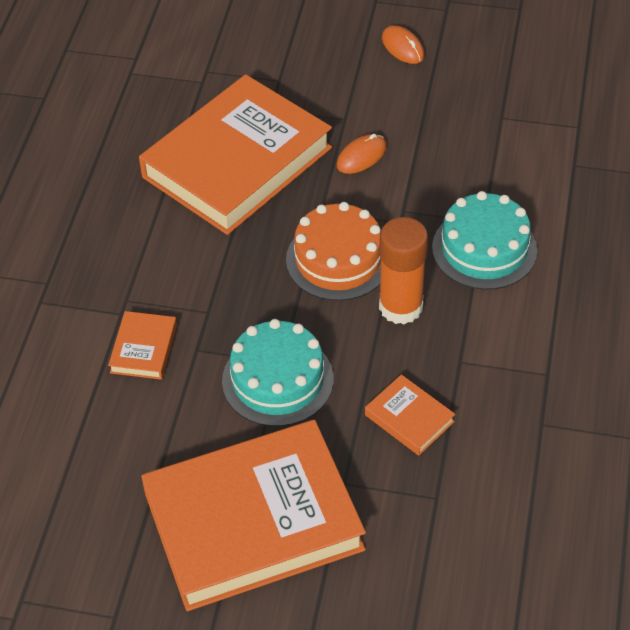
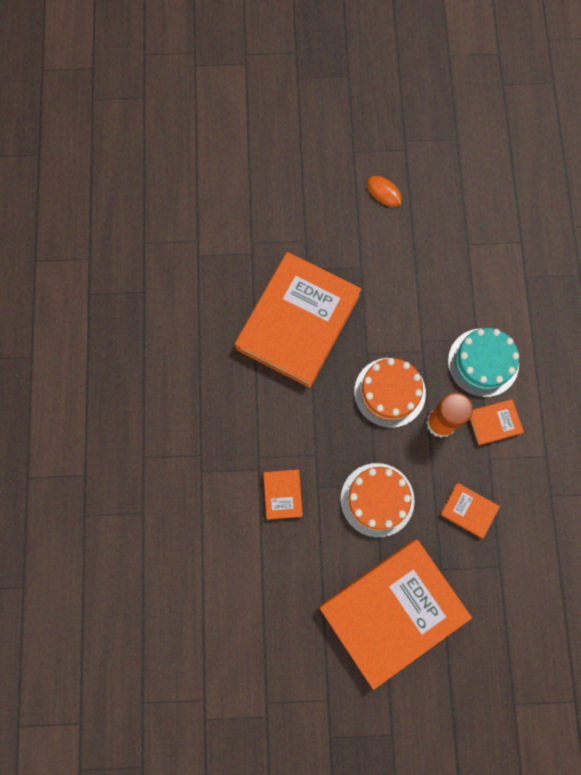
camera: 15 degrees left, 25 degrees up
(277, 380) = (377, 499): turquoise cake -> orange cake
(361, 156) = (381, 299): orange mouse -> none
(479, 320) = (494, 423): none -> orange book

